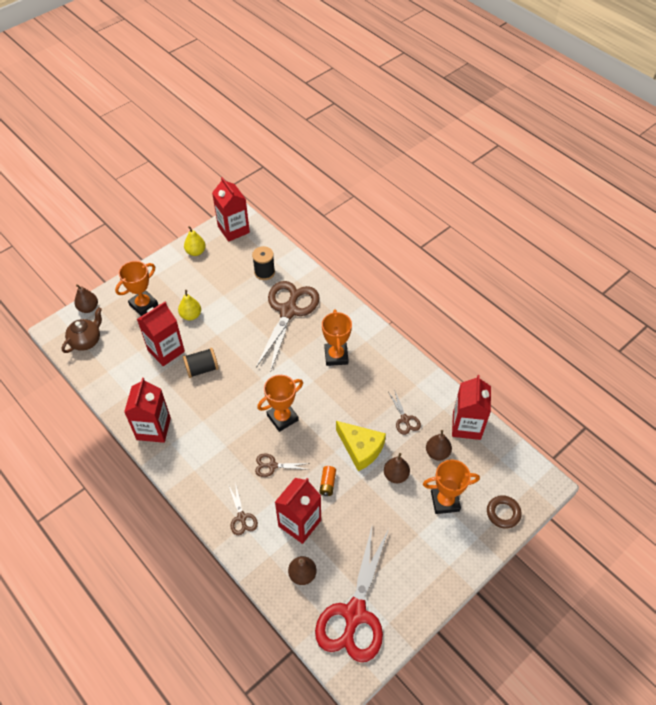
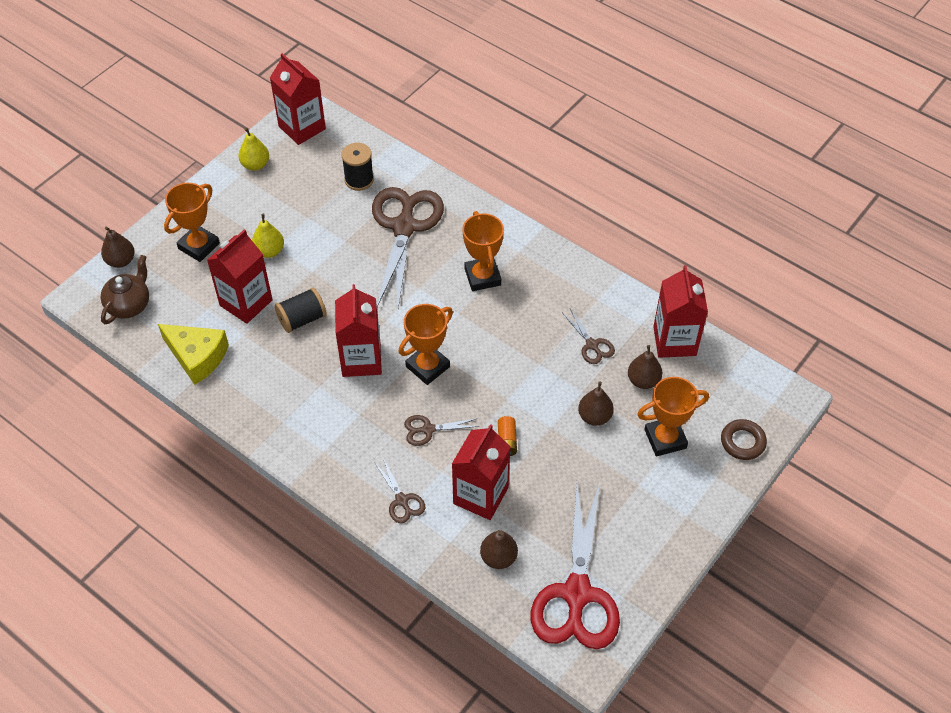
camera: 10 degrees left, 0 degrees up
(153, 428) = (254, 406): red carton -> red carton (361, 360)
(360, 449) = (541, 390): yellow cheese -> yellow cheese (197, 357)

